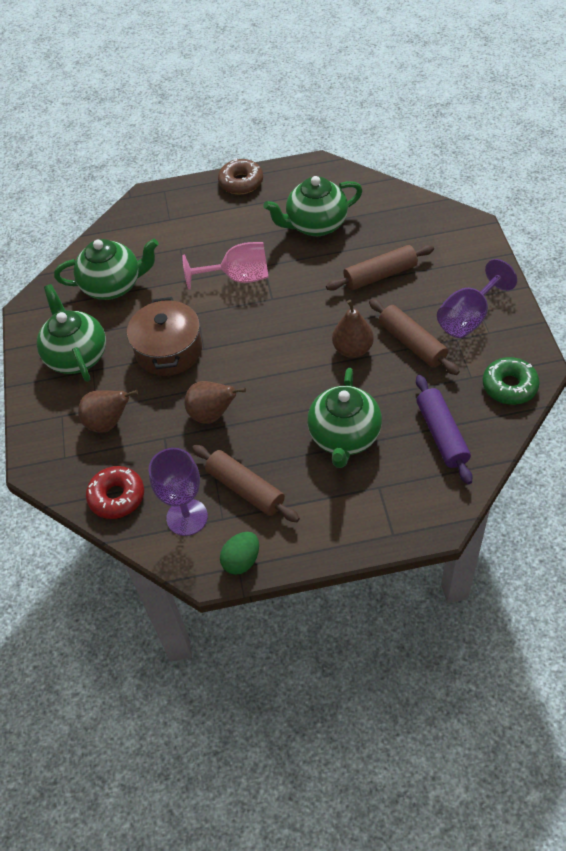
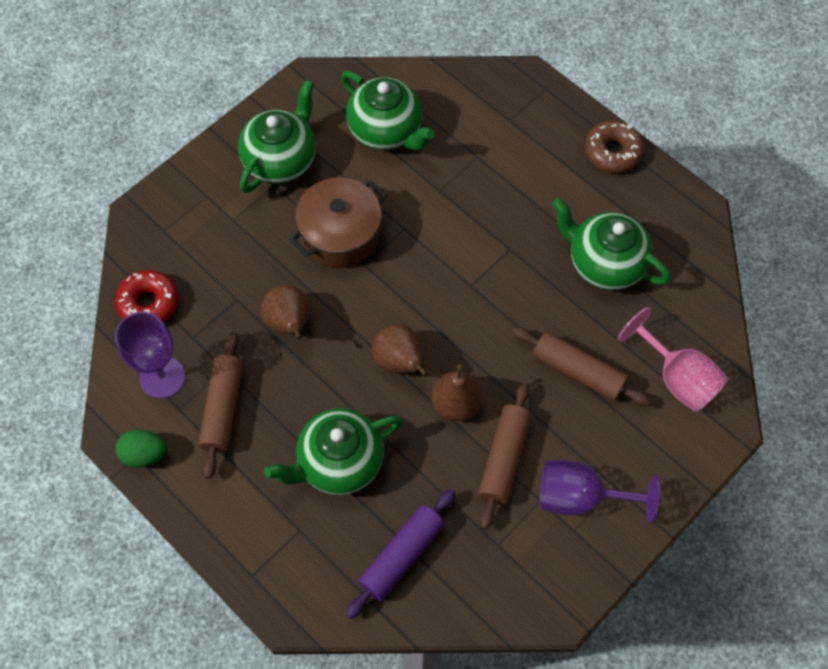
camera: 50 degrees right, 10 degrees up
(108, 423) = (223, 241): brown pear -> brown pear (399, 362)
(238, 277) = (476, 236): pink goblet -> pink goblet (677, 378)
(509, 386) = (511, 591): green donut -> none

